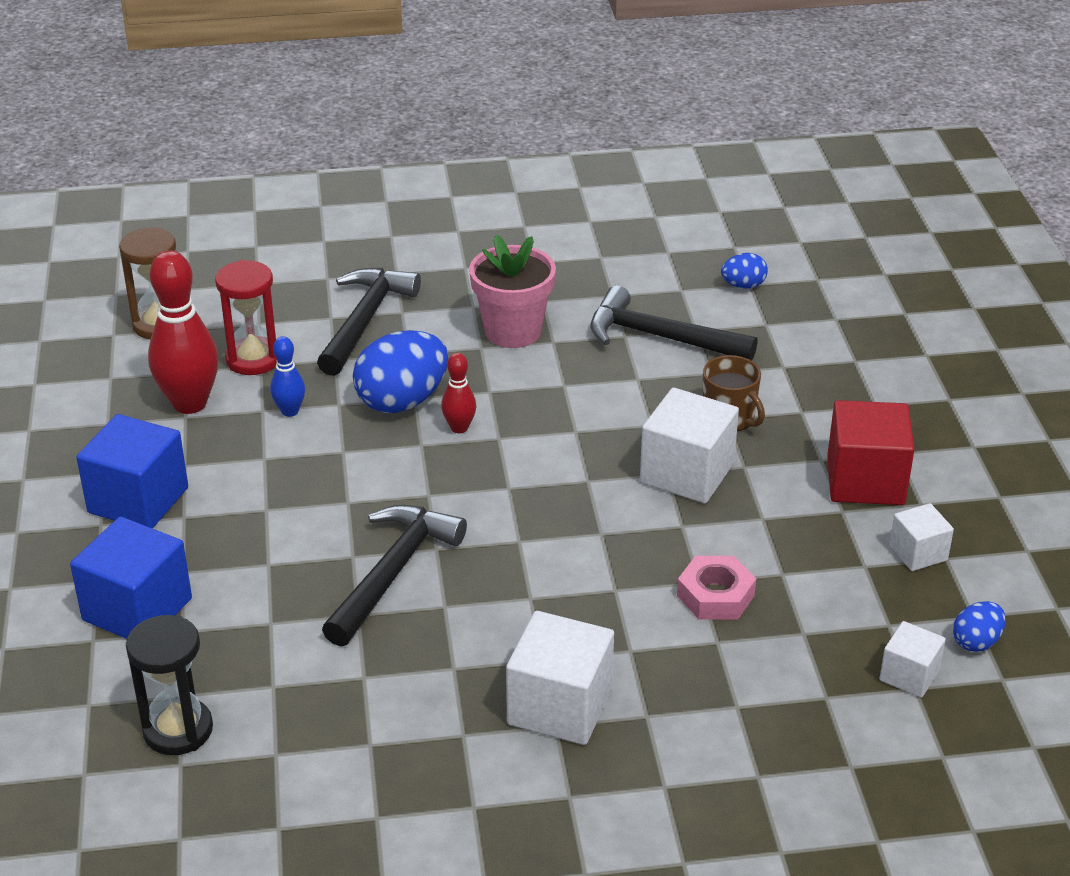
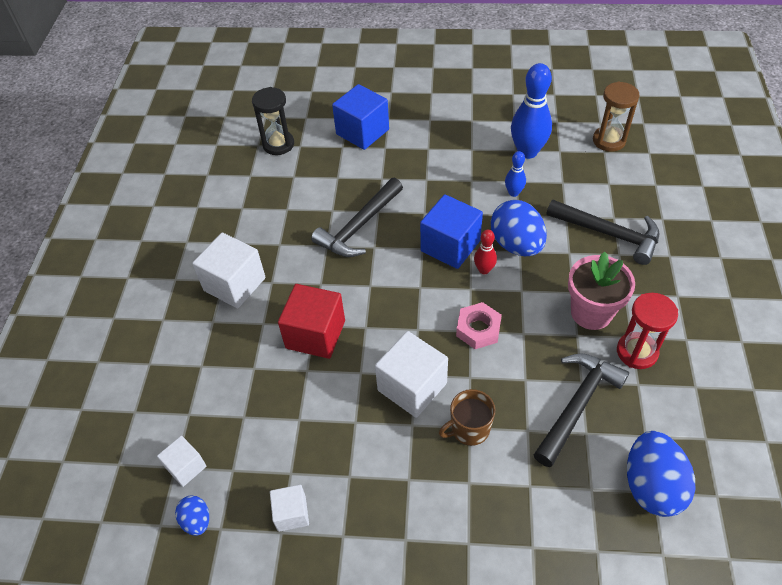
camera: 105 degrees right, 15 degrees up
(138, 500) = (445, 132): blue cube -> blue cube (450, 246)
(189, 403) = (527, 152): red bowling pin -> blue bowling pin
(253, 359) = (569, 179): red hourglass -> red hourglass (637, 352)
(392, 573) = (359, 226): black hammer -> black hammer turned 90 degrees clockwise
(715, 595) = (291, 376): pink nut -> pink nut (478, 329)
(743, 286) = (651, 486): blue egg -> blue egg, size x1.97
(865, 481) = (377, 503): red cube -> red cube (315, 334)

